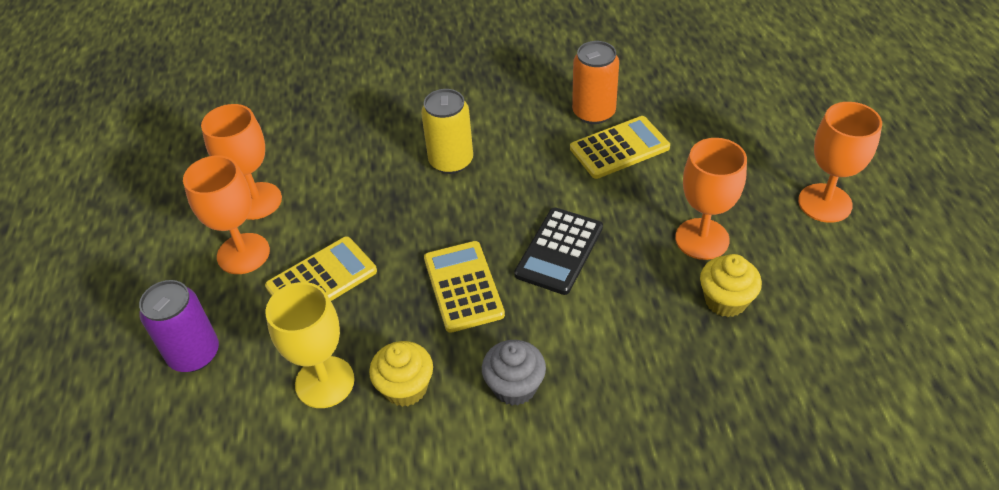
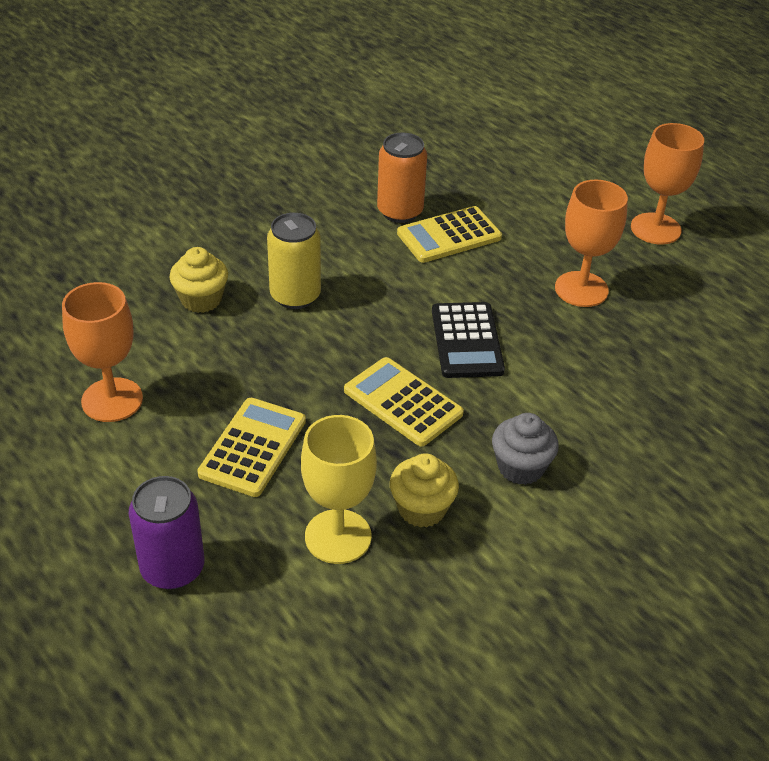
camera: 35 degrees left, 5 degrees down
(243, 254) = (142, 455): orange goblet -> none
(619, 148) = (449, 236): yellow calculator -> yellow calculator turned 150 degrees counterclockwise
(725, 300) = (639, 332): yellow cupcake -> yellow cupcake (201, 300)

